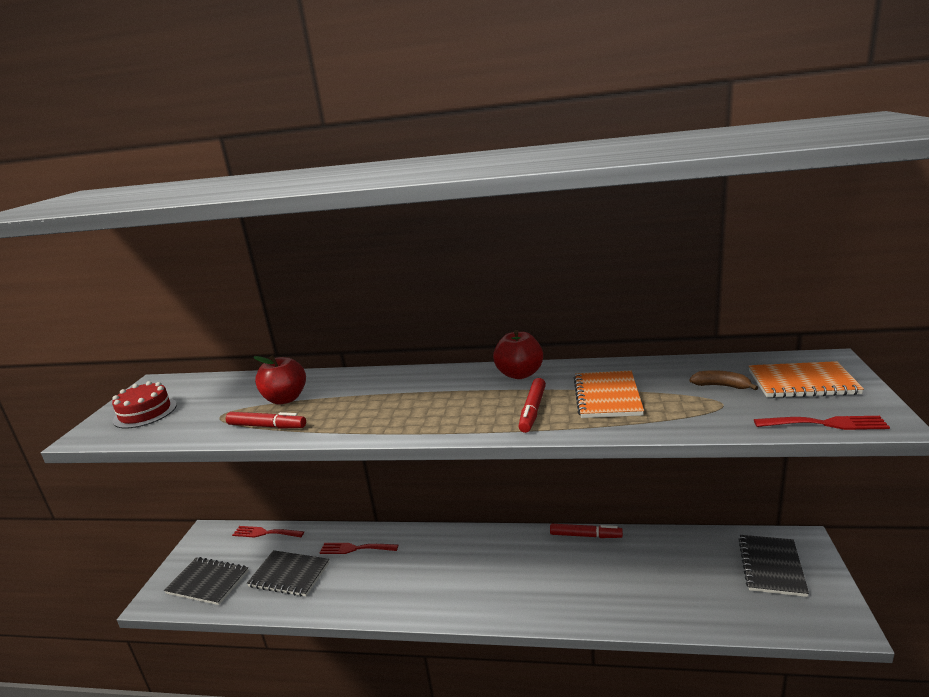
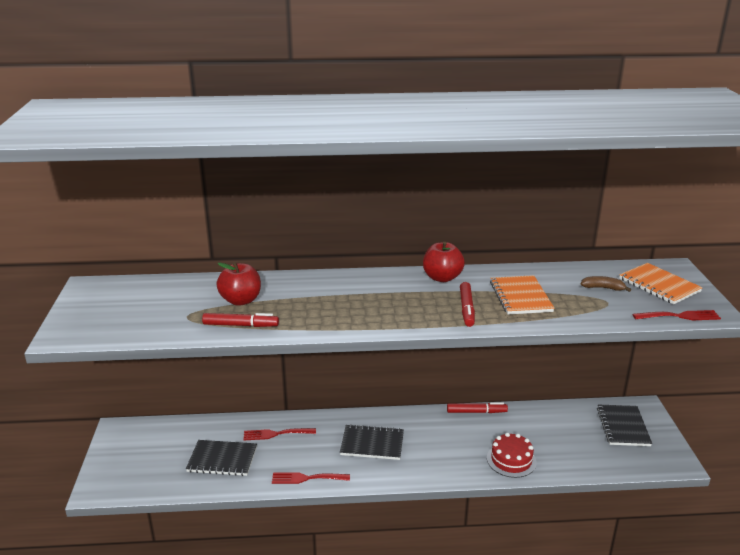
camera: 15 degrees left, 5 degrees up
(145, 412) = (105, 314): red cake -> red cake (511, 460)
(208, 582) = (143, 471): black notebook -> black notebook (372, 444)
(265, 533) = (180, 426): red fork -> red fork (307, 478)
(802, 382) = (659, 285): orange notebook -> orange notebook turned 60 degrees clockwise

